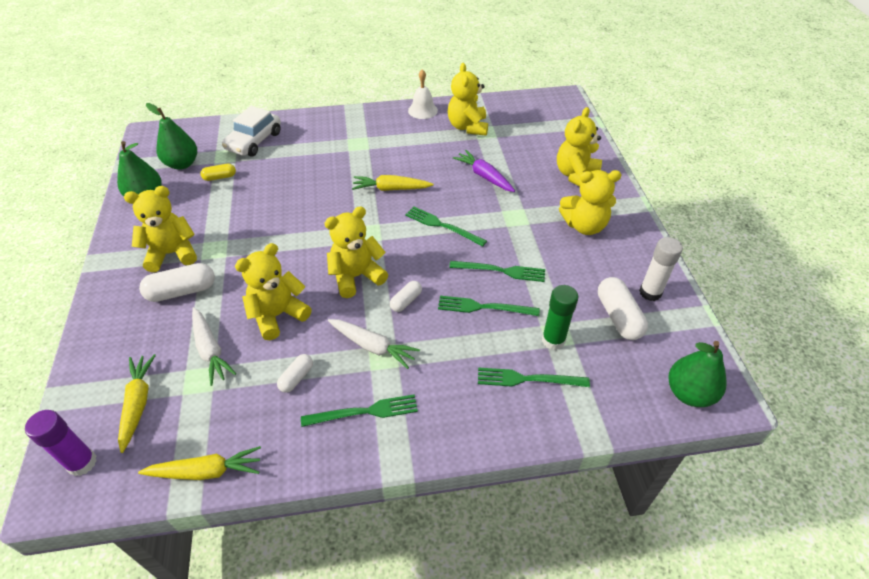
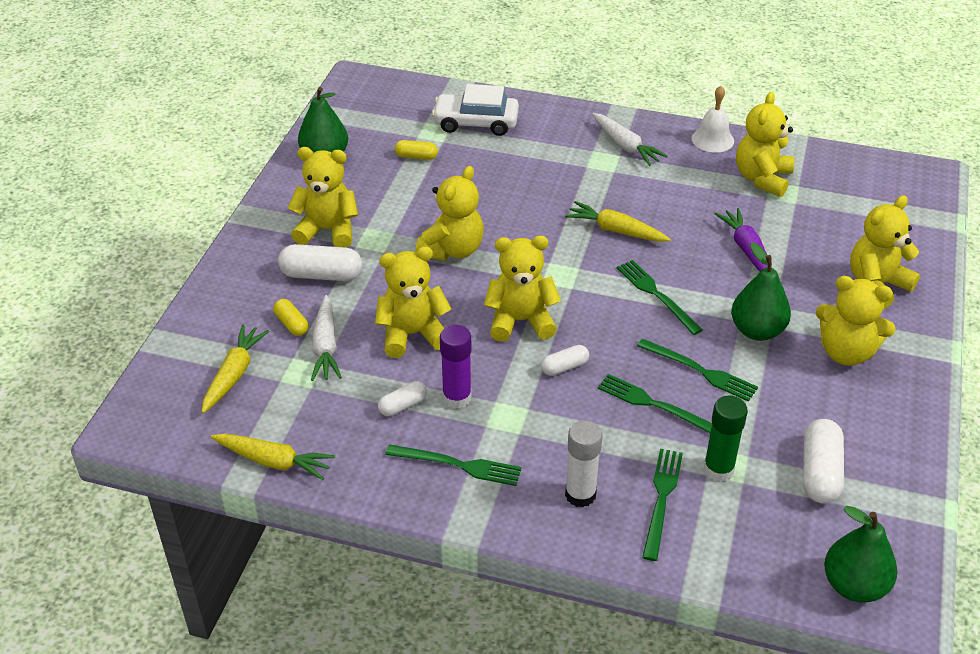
camera: 25 degrees right, 5 degrees down
(82, 463) = (163, 410): purple glue stick -> purple glue stick (457, 398)
(173, 341) = (291, 324): none -> yellow capsule
(182, 164) = (380, 128): green pear -> green pear (757, 331)
(254, 141) = (476, 123): white car -> white car turned 45 degrees clockwise
(279, 238) = (452, 250): none -> yellow teddy bear
(373, 346) = (501, 402): white carrot -> white carrot (625, 146)
(528, 379) = (662, 499): green fork -> green fork turned 75 degrees clockwise
(650, 292) = (882, 460): white glue stick -> white glue stick (580, 495)

